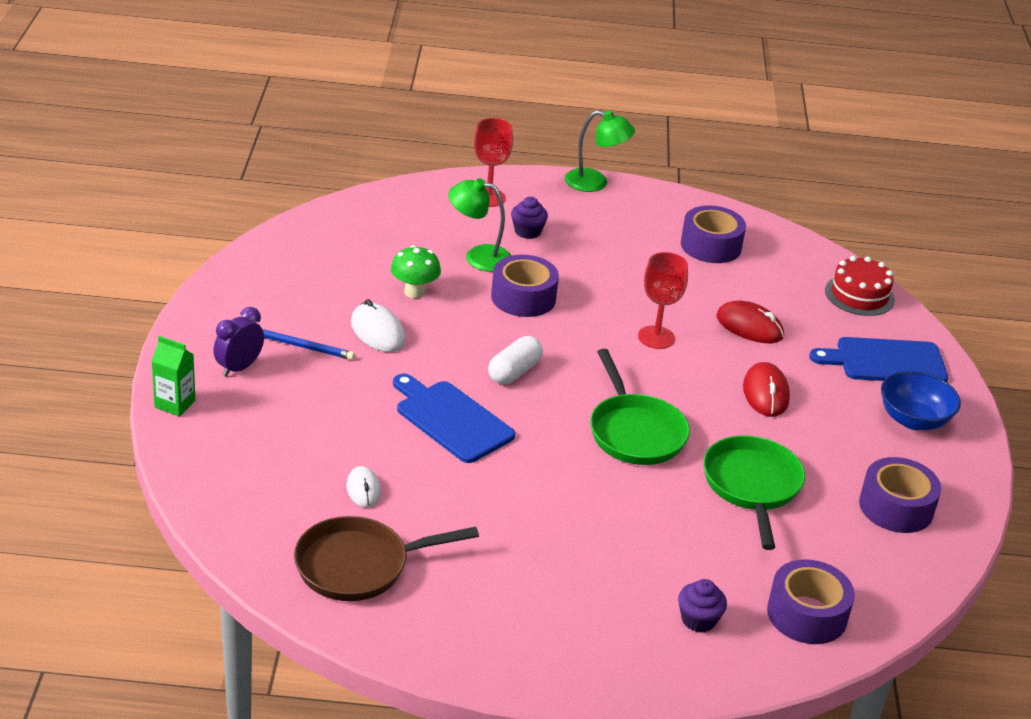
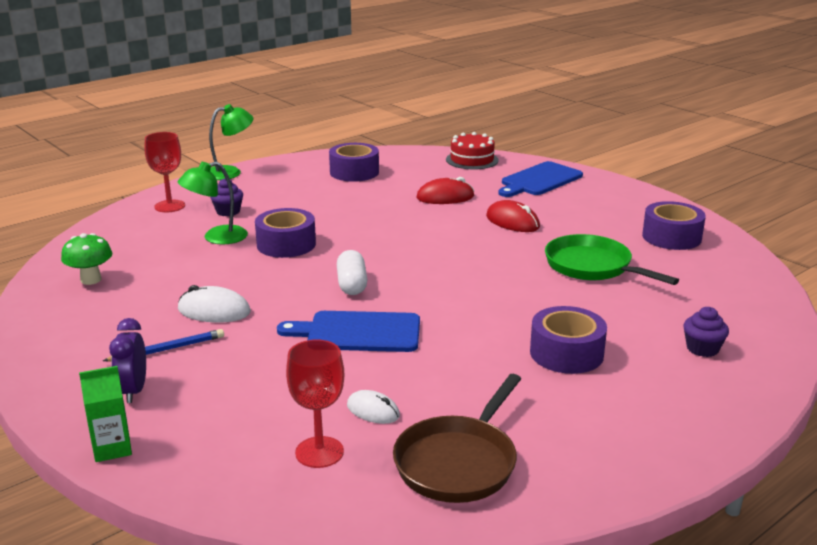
camera: 40 degrees left, 10 degrees down
(414, 292) = (203, 276): green mushroom -> green mushroom (91, 280)
(635, 432) = (482, 276): green pan -> none
(656, 337) = (404, 225): red goblet -> red goblet (319, 452)
(807, 614) = (739, 310): purple tape -> purple tape (566, 353)
(913, 420) = (601, 197): blue bowl -> none

